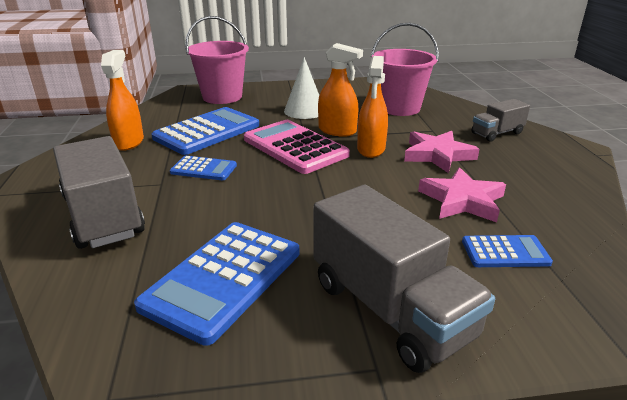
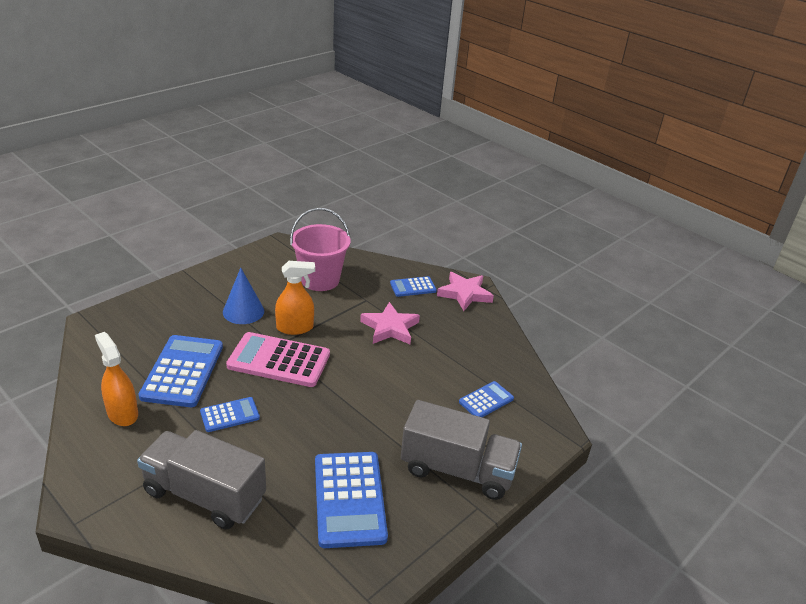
camera: 40 degrees left, 5 degrees up
(222, 97) = (142, 318): pink bucket -> none
(304, 111) = (243, 311): white cone -> blue cone
(371, 149) = (339, 340): orange spray bottle -> none
(462, 200) = (436, 367): pink star -> pink star (464, 294)
(497, 133) = (413, 287): grey truck -> blue calculator

